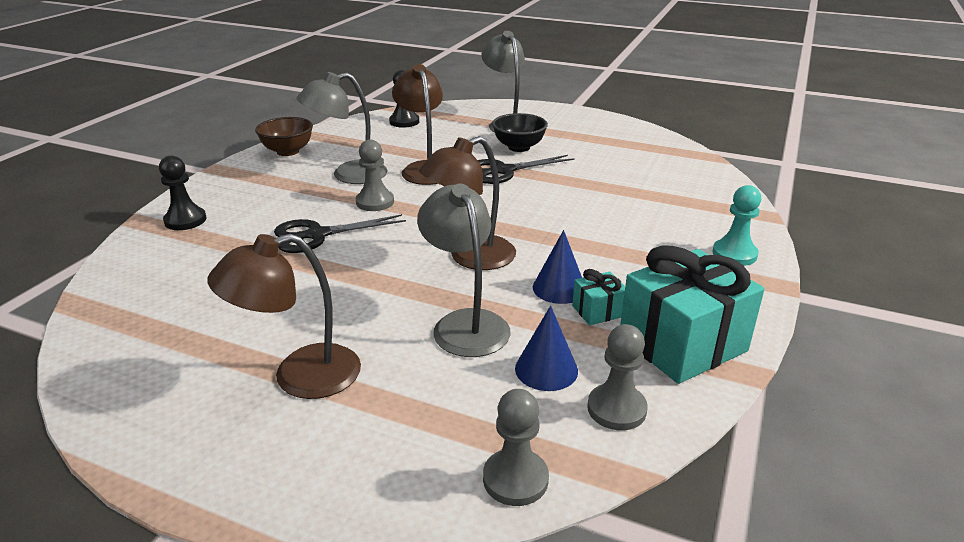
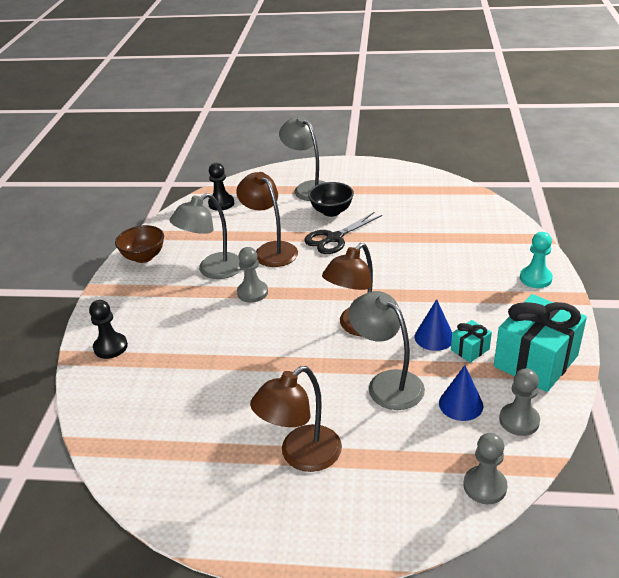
camera: 15 degrees left, 5 degrees up
(317, 235) = (229, 335): black scissors -> none

